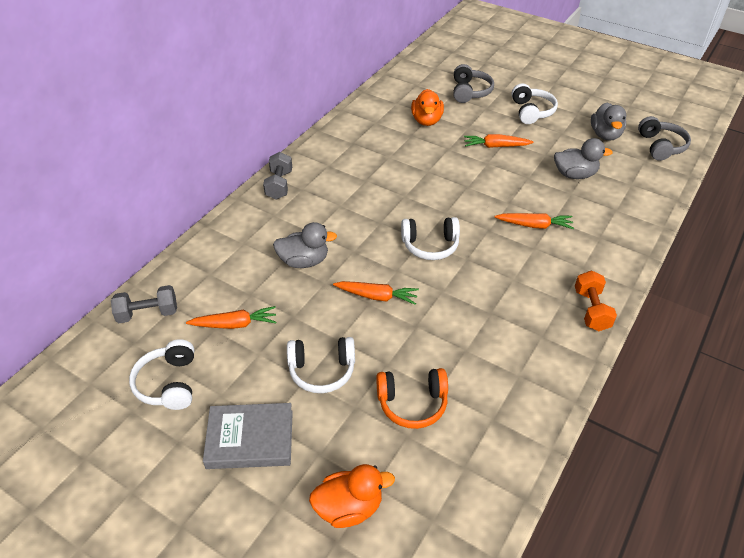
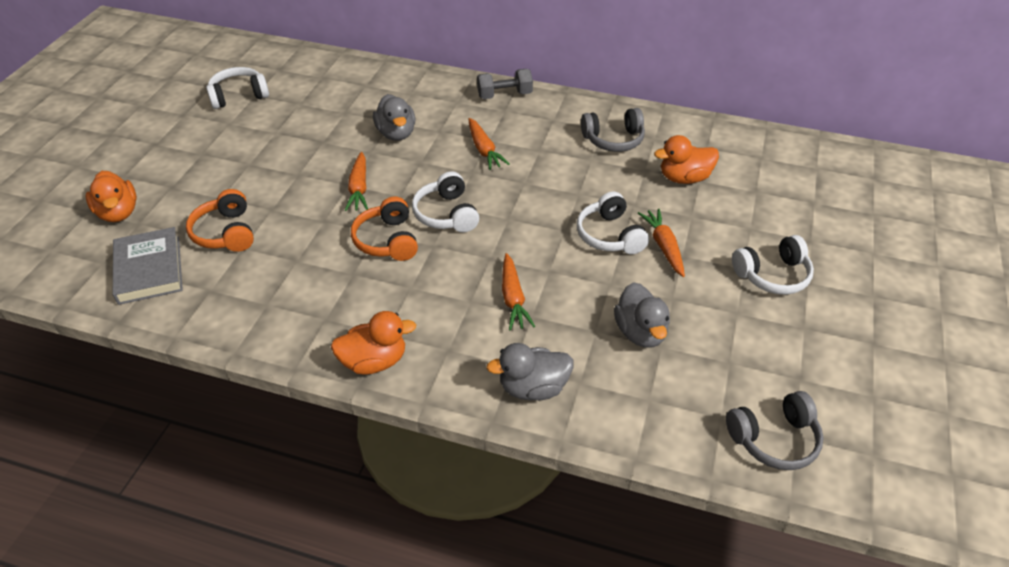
camera: 75 degrees right, 0 degrees up
(148, 313) = (311, 67): grey dumbbell -> none
(235, 324) = (307, 112): orange carrot -> orange carrot (484, 150)
(250, 439) = (185, 148): grey book -> grey book (149, 269)
(322, 370) = (260, 171): white headphones -> white headphones (610, 235)
(454, 285) = (387, 240): none -> orange headphones
(470, 92) = (780, 207): grey headphones -> grey headphones (613, 139)
(591, 310) = (374, 361): orange dumbbell -> orange duck
(605, 135) = (763, 364): grey duck -> grey duck (533, 388)

